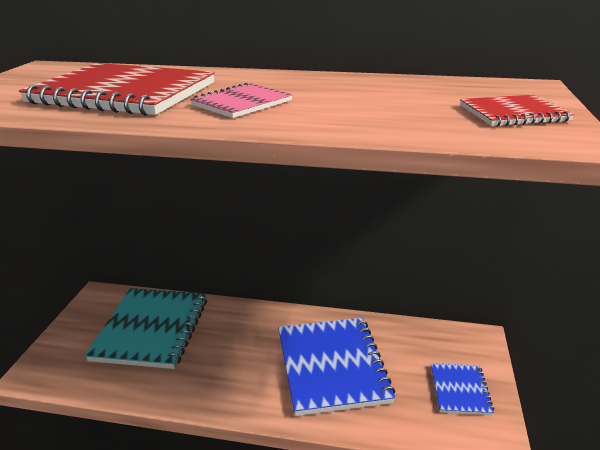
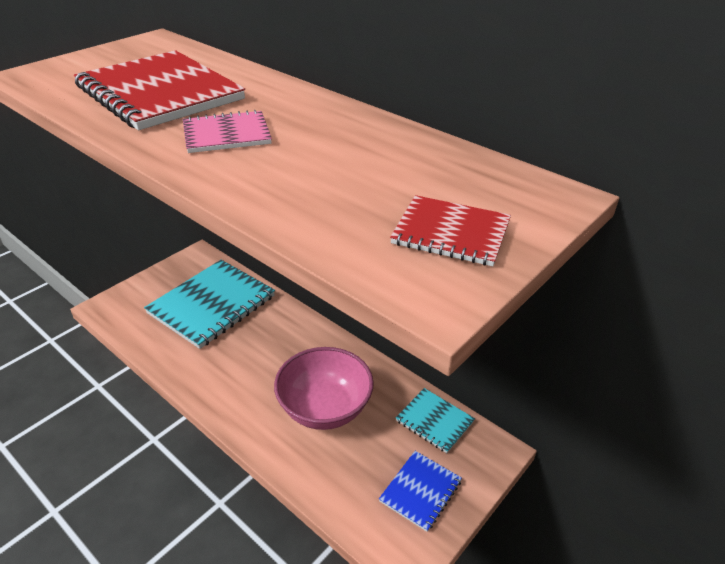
camera: 30 degrees right, 10 degrees up
(332, 366) = (325, 408): blue notebook -> pink bowl
(421, 338) = (434, 421): none -> turquoise notebook

